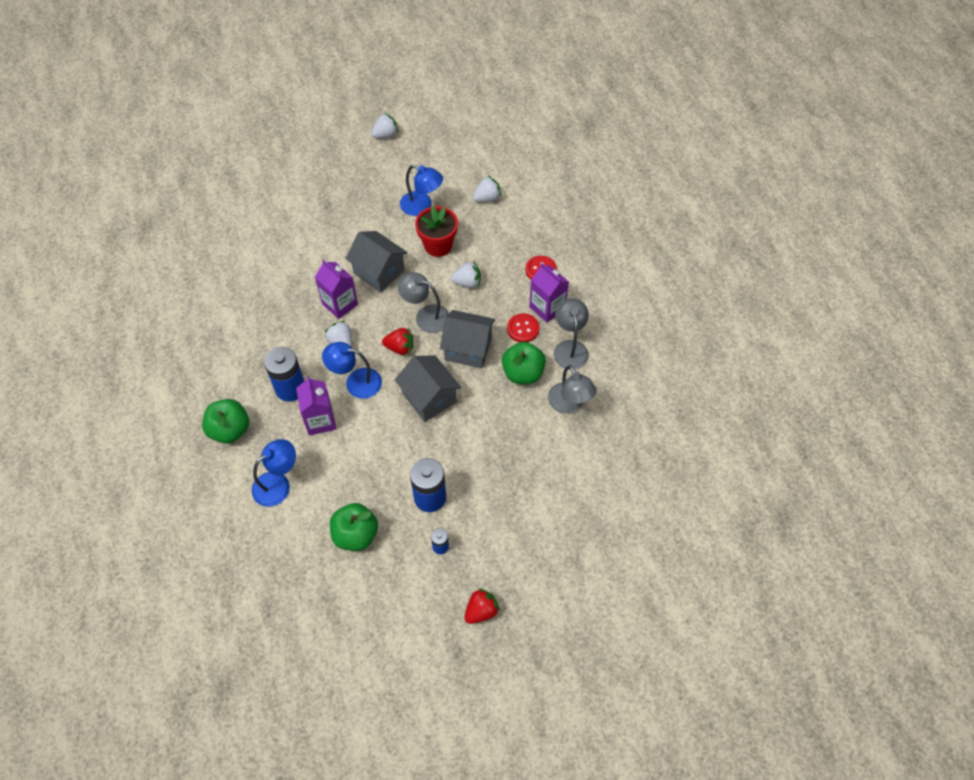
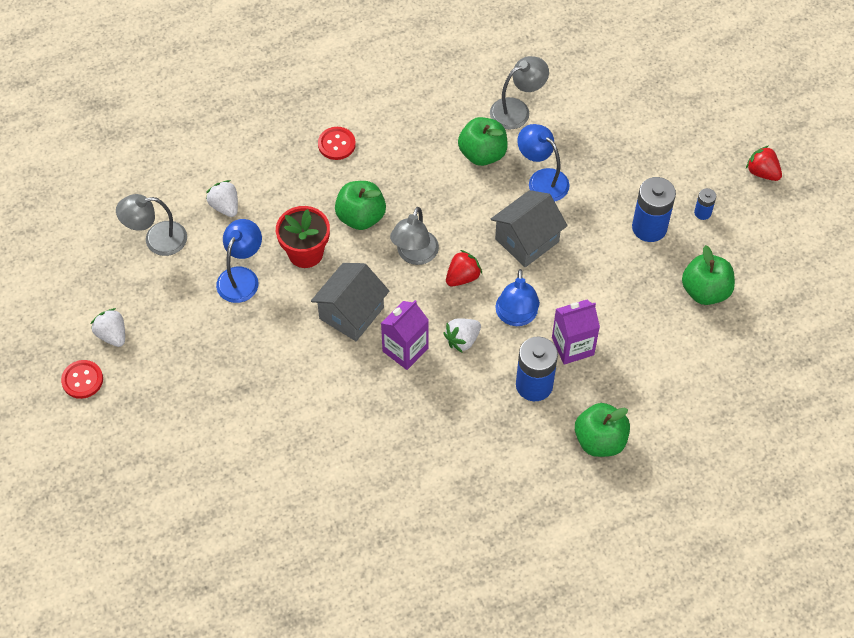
camera: 95 degrees left, 0 degrees up
(278, 484) = (660, 376): blue lamp -> blue lamp (542, 180)
(400, 348) = (462, 277): red strawberry -> red strawberry turned 45 degrees clockwise
(467, 282) = (361, 217): white strawberry -> green apple
(468, 349) = (456, 208): grey house -> none
(523, 329) = (422, 157): red button -> red button (82, 380)
(547, 307) = (390, 135): purple carton -> none
(570, 348) = (444, 112): grey lamp -> grey lamp (157, 240)

